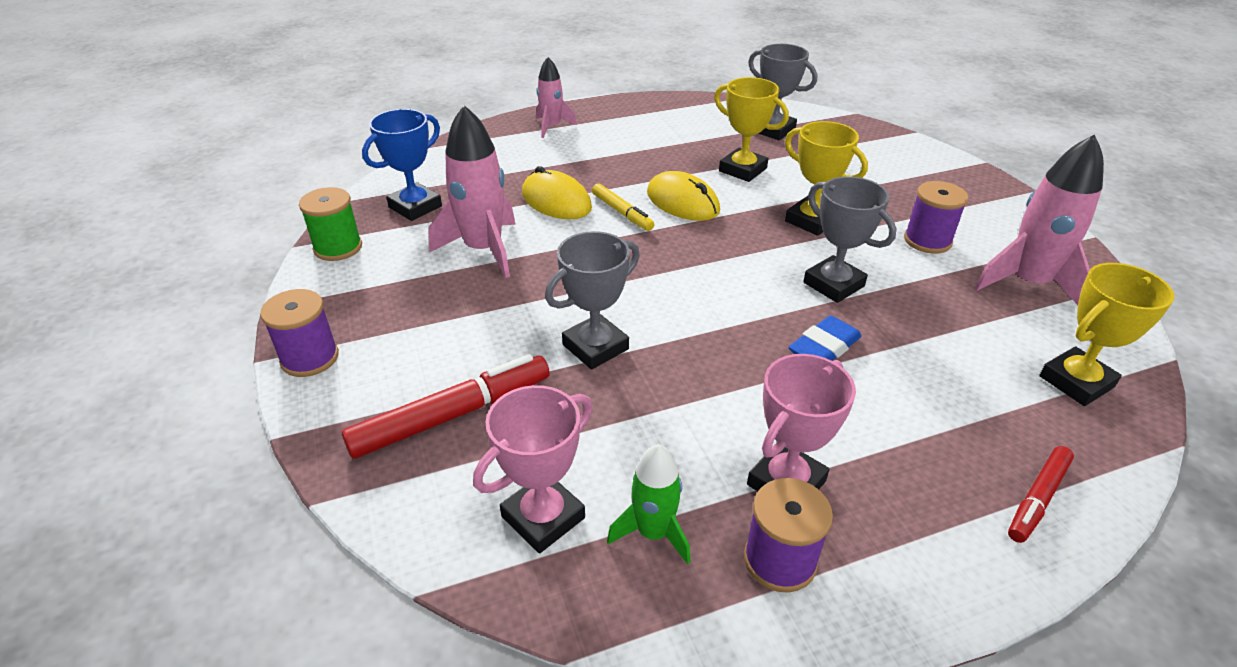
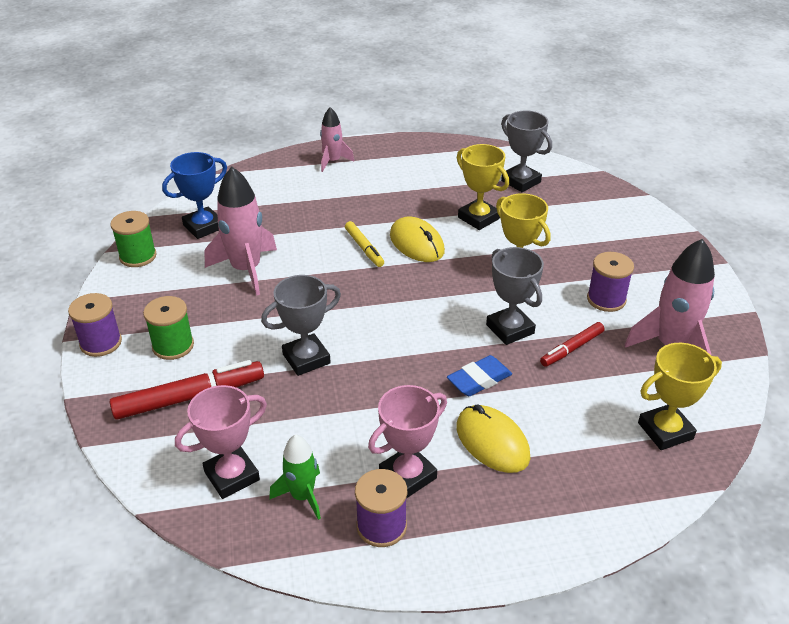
camera: 10 degrees right, 0 degrees up
(412, 351) = (173, 346): none -> green spool
(556, 201) = (315, 232): yellow mouse -> yellow mouse (492, 442)
(1037, 499) = (586, 512): red marker -> red marker (572, 349)

